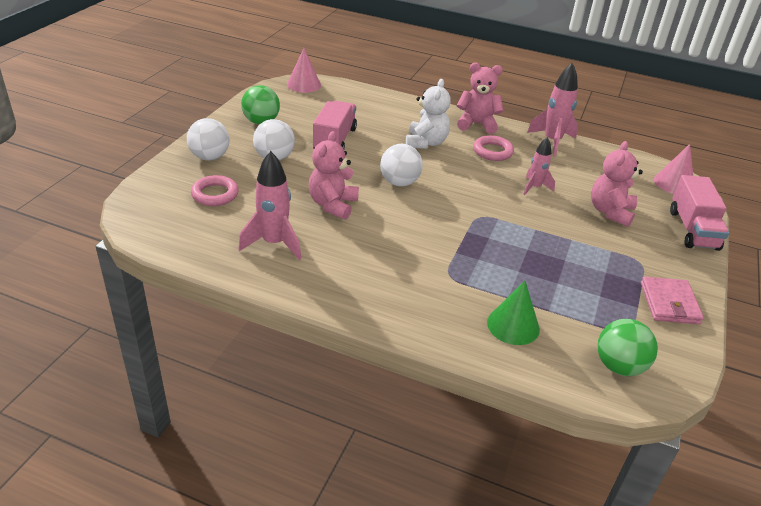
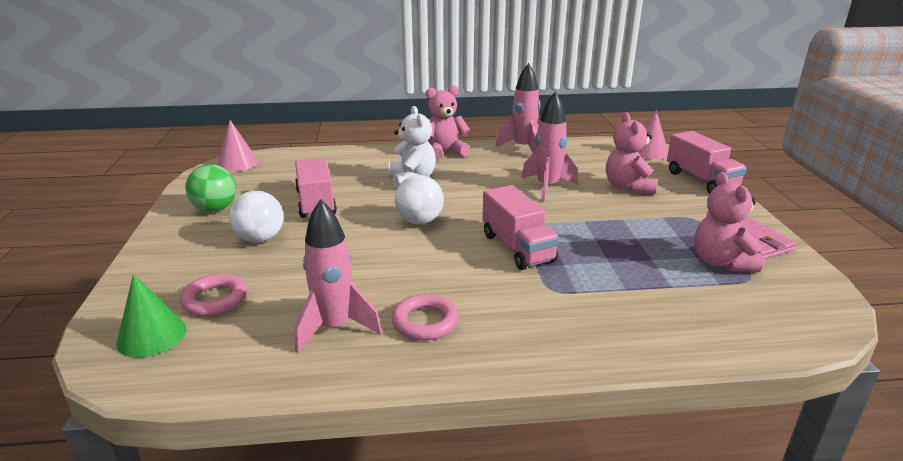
camera: 25 degrees left, 10 degrees down
(210, 157) = (177, 262): white ball -> none
(333, 205) = (369, 264): pink teddy bear -> pink teddy bear (720, 262)
(455, 232) = (517, 248): none -> pink truck
(492, 151) = (481, 169): pink ring -> pink ring (425, 322)
(513, 325) = (658, 313): green cone -> green cone (151, 336)
(534, 187) = (547, 187): pink rocket -> pink rocket, size x1.60
(619, 366) = (781, 312): green ball -> none

